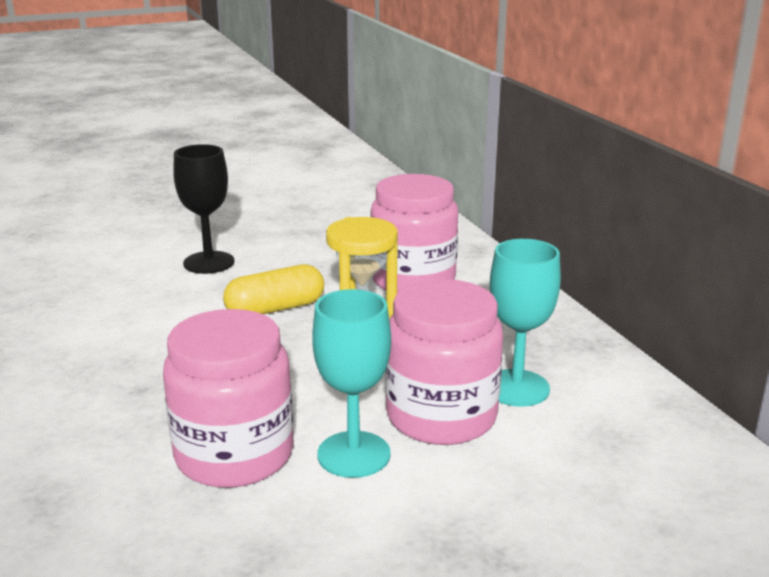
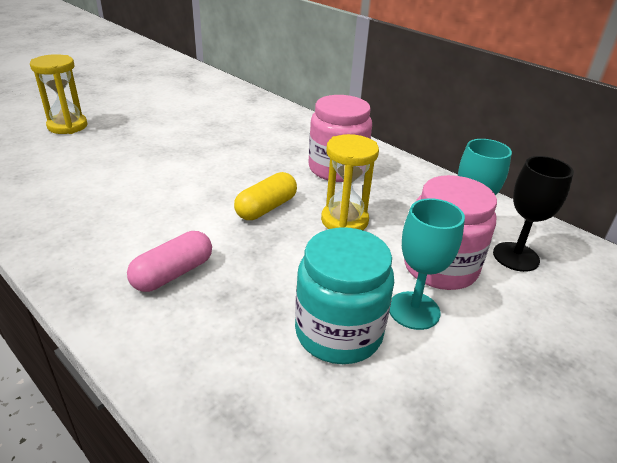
camera: 25 degrees left, 10 degrees up
(105, 356) = (173, 273): none -> pink capsule
(127, 190) = (67, 126): none -> yellow hourglass
(209, 263) = (186, 179): black goblet -> black goblet (516, 257)
(234, 455) = (338, 332): pink jar -> turquoise jar

